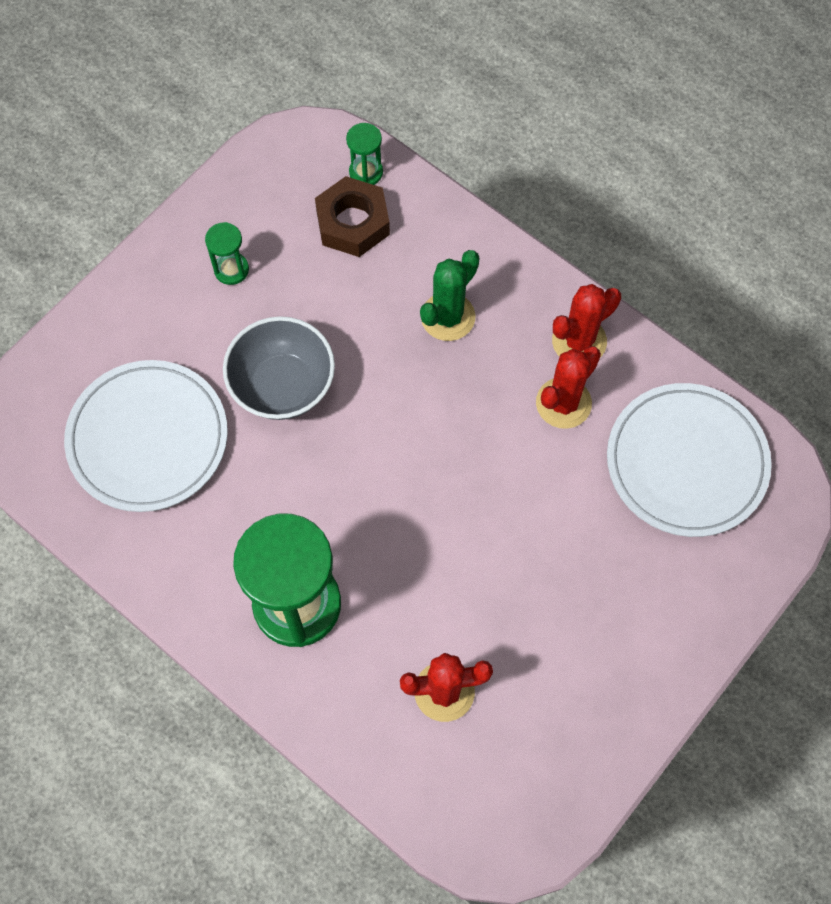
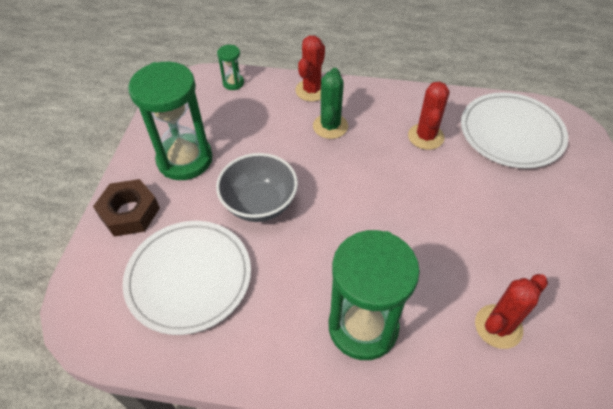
camera: 30 degrees left, 15 degrees down
(231, 269) = (185, 159): green hourglass -> green hourglass, size x2.29
(353, 223) = (243, 107): brown nut -> brown nut (129, 212)
(579, 341) = (408, 106): red cactus -> red cactus (312, 90)

